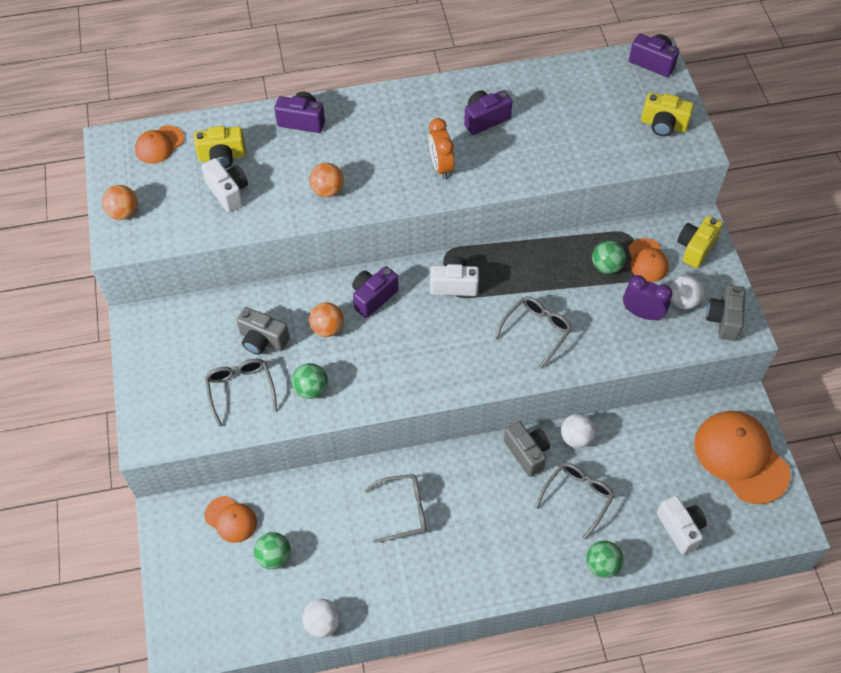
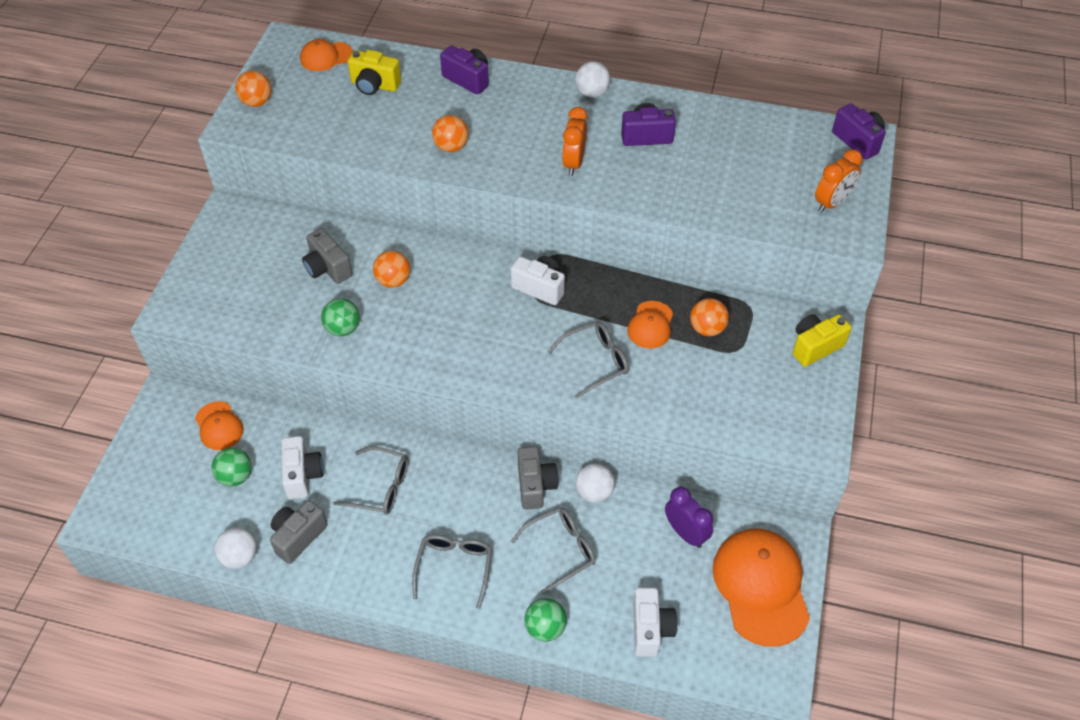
camera: 25 degrees right, 5 degrees down
(228, 192) = (359, 117): white camera -> white camera (303, 475)
(241, 390) = (279, 303): grey glasses -> grey glasses (454, 567)
(373, 297) = (454, 269): purple camera -> none
(606, 266) = (707, 328): green ball -> orange ball
(642, 313) = (717, 388): purple clock -> purple clock (685, 533)
(647, 260) = (755, 339): orange cap -> orange cap (650, 325)
(663, 125) = (831, 203): yellow camera -> orange clock
(683, 301) = (769, 393): white ball -> white ball (592, 93)
(724, 320) = (803, 428): grey camera -> grey camera (298, 537)

